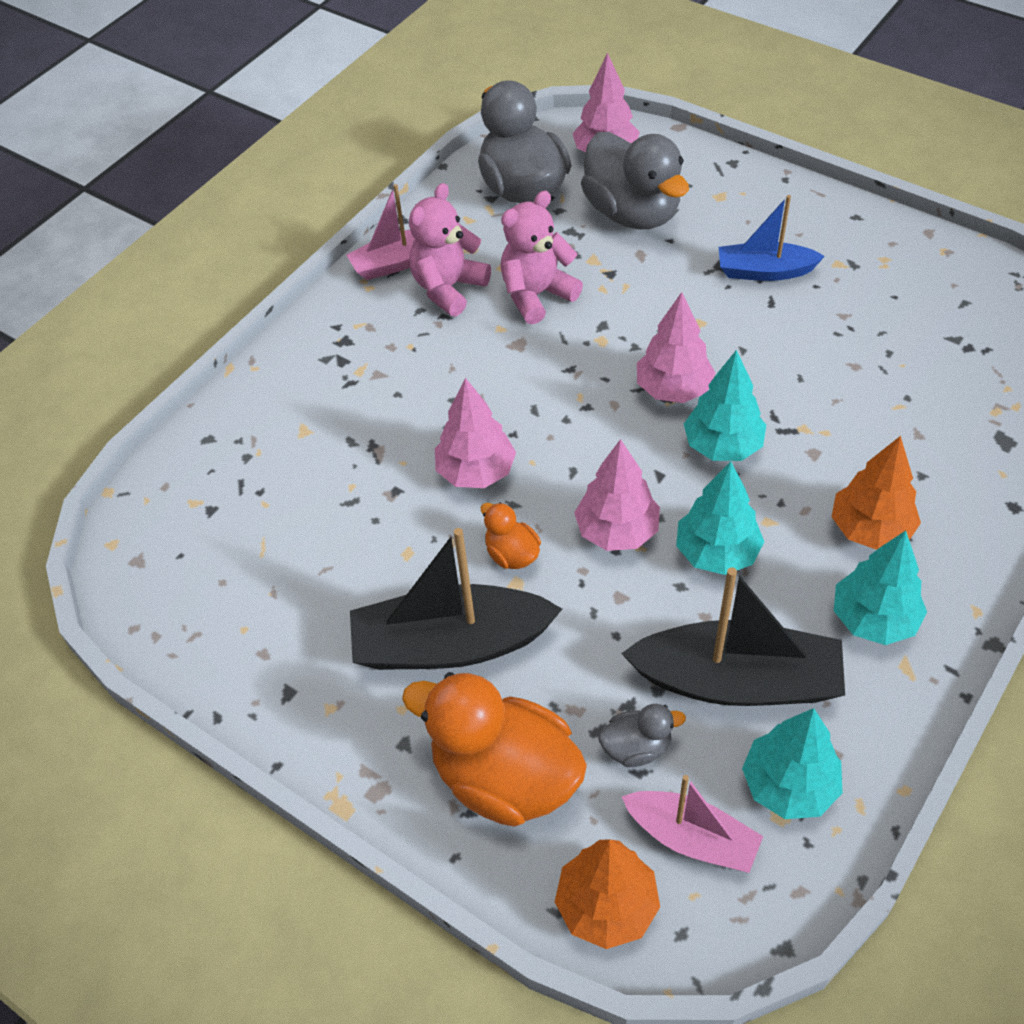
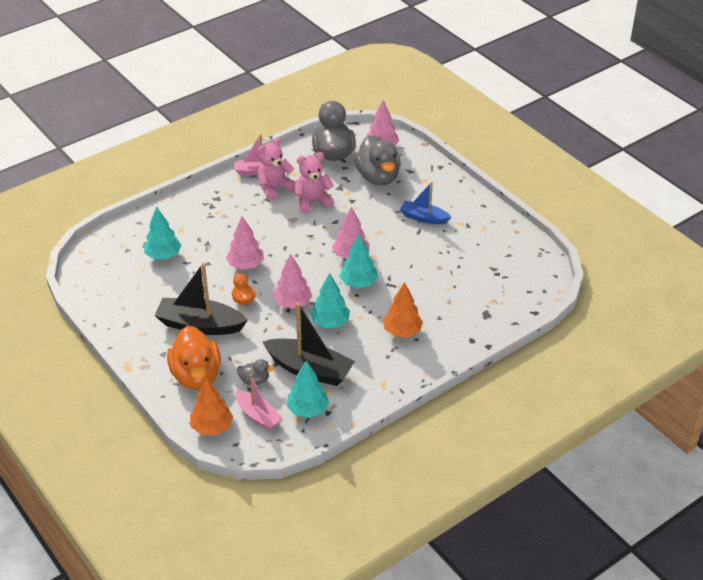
camera: 15 degrees right, 10 degrees down
(505, 777) = (196, 376): orange duck -> orange duck turned 150 degrees counterclockwise
(874, 619) = (381, 364): turquoise tree -> turquoise tree (163, 255)

